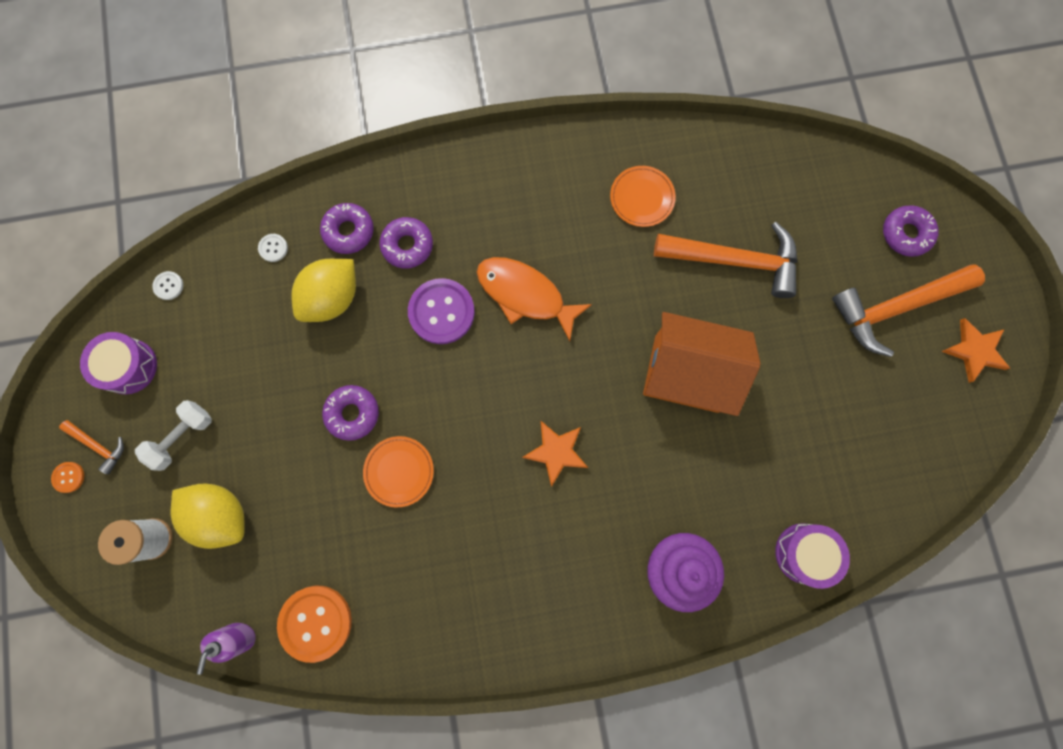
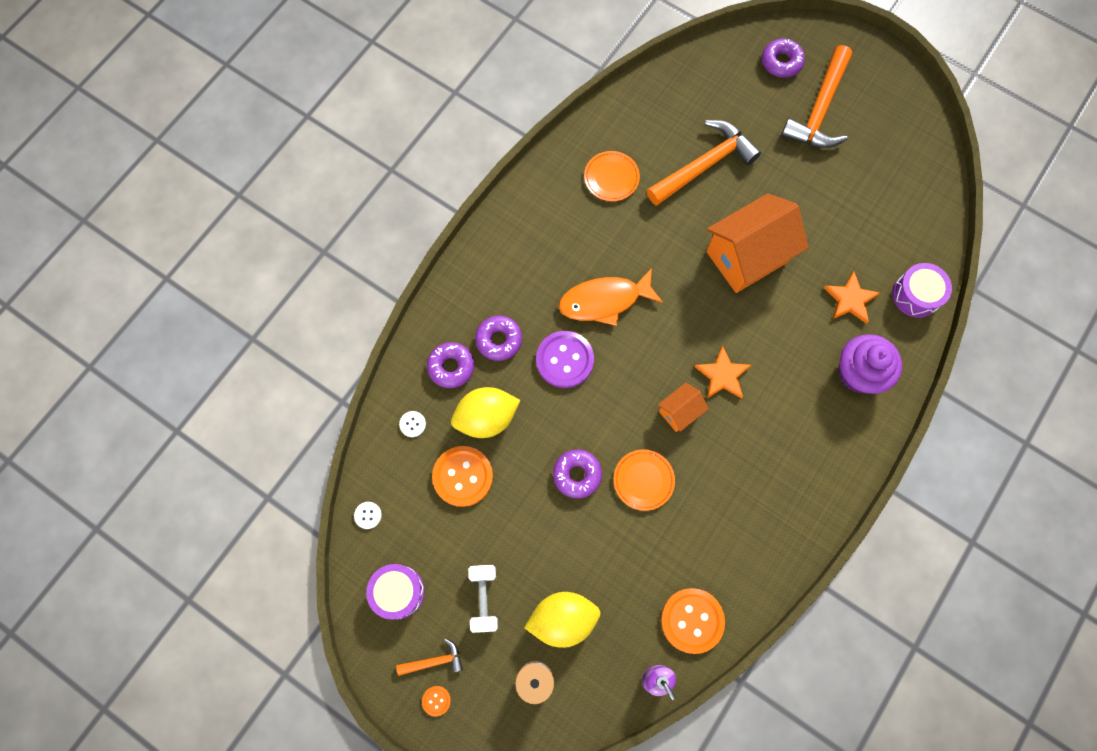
camera: 45 degrees left, 5 degrees down
(266, 326) = (463, 476): none -> orange button
(332, 298) = (486, 418): yellow lemon -> yellow lemon turned 75 degrees clockwise
(488, 446) = (679, 412): none -> orange house
(974, 351) = (885, 95): orange star -> orange star (850, 299)

